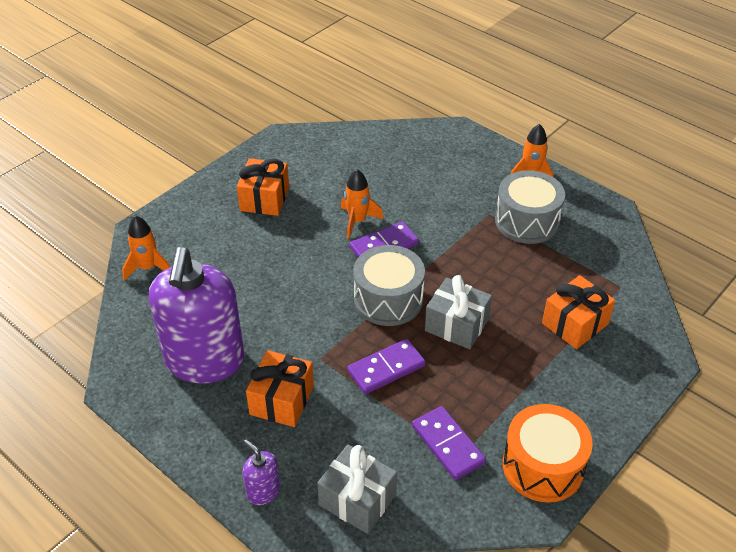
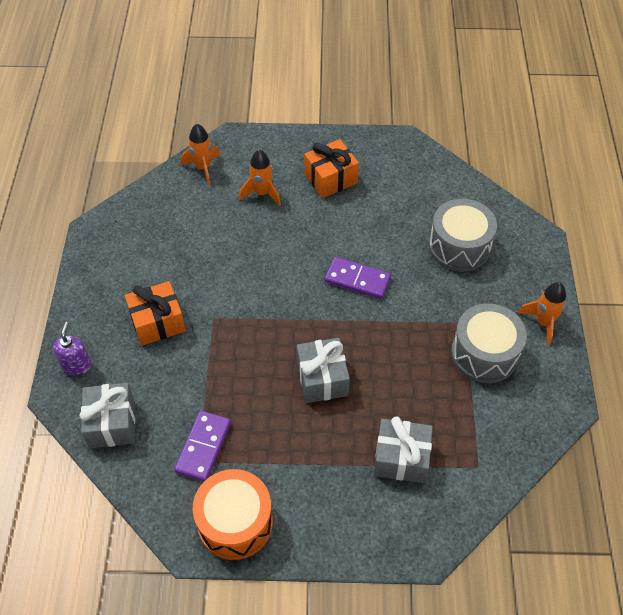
camera: 50 degrees right, 10 degrees up
(205, 361) = (153, 257): purple soap dispenser -> none
(357, 221) = (366, 246): orange rocket -> orange rocket (262, 193)
(386, 369) = (239, 363): purple domino -> none
(388, 299) = (306, 319): grey drum -> grey drum (459, 247)
(575, 324) = (401, 458): orange gift -> grey gift

